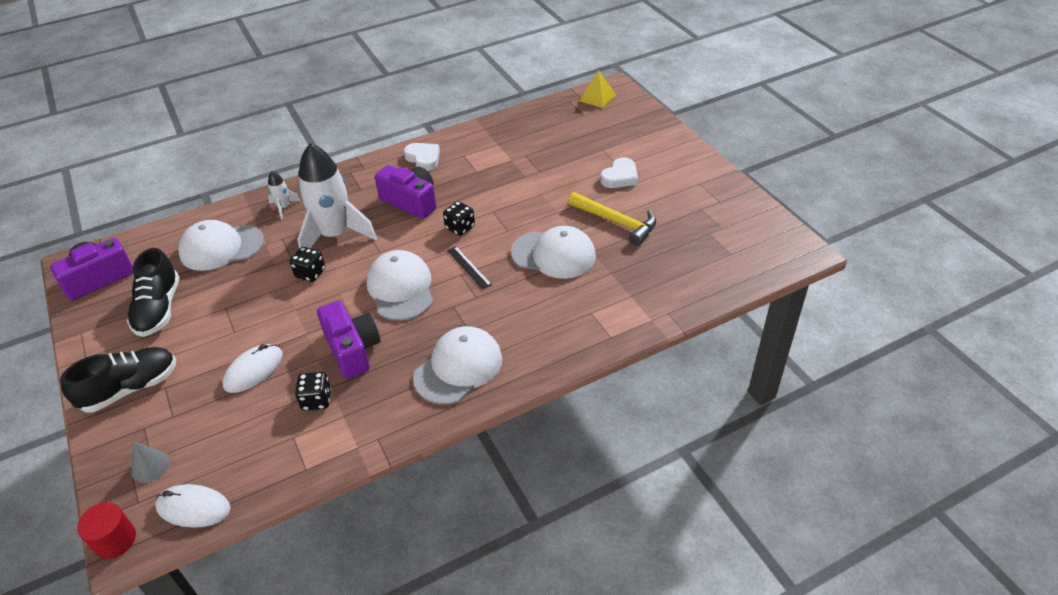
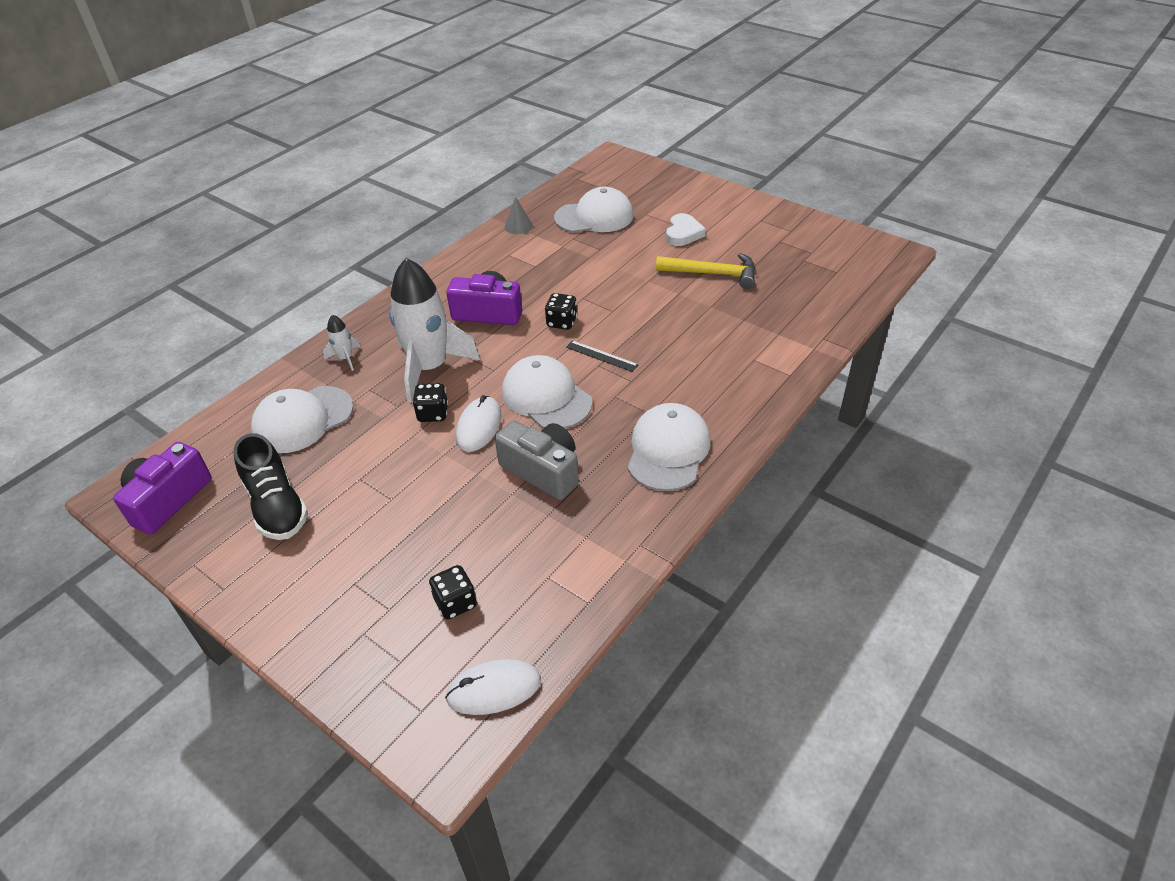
camera: 25 degrees left, 0 degrees up
(115, 540) = (427, 760): red cylinder -> none
(130, 388) = (311, 600): black shoe -> none
(150, 466) = (405, 669): grey cone -> grey cone (518, 226)
(253, 370) = (447, 529): white mouse -> white mouse (479, 426)
(316, 400) = (544, 532): black dice -> black dice (455, 603)
(352, 349) = (543, 471): purple camera -> grey camera
(423, 158) = (468, 269): white heart -> none
(553, 254) = (676, 319): white cap -> white cap (594, 217)
(597, 97) = (603, 169): yellow pyramid -> none

